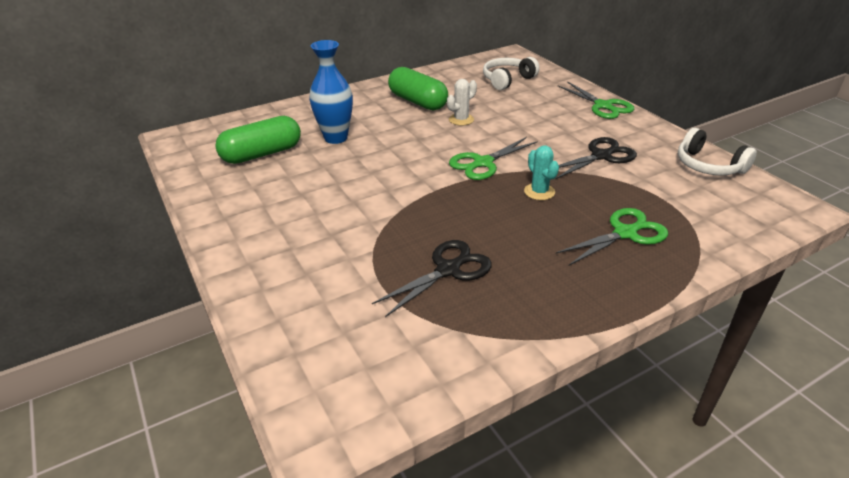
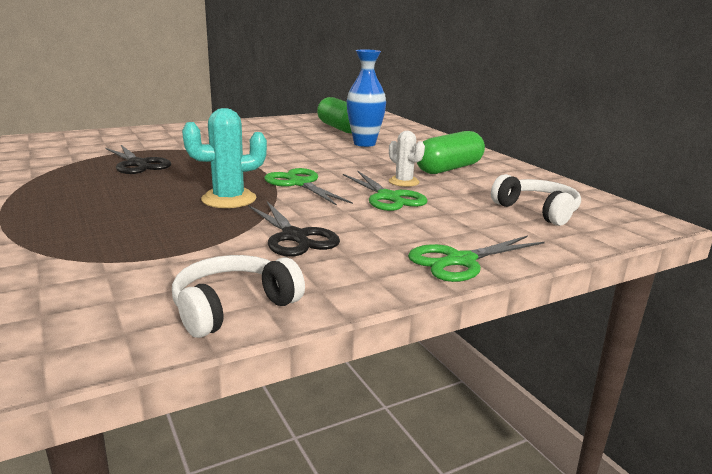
camera: 90 degrees right, 15 degrees down
(539, 192) = (229, 199): turquoise cactus -> turquoise cactus, size x1.56
(625, 233) = (120, 224): green scissors -> green scissors (388, 197)

